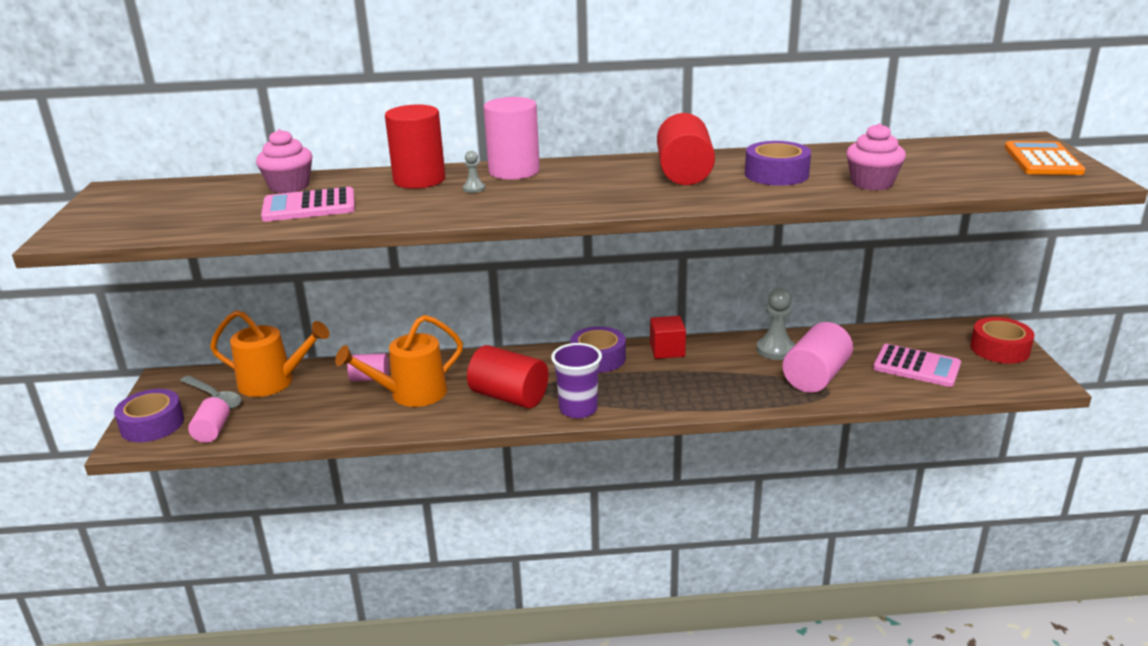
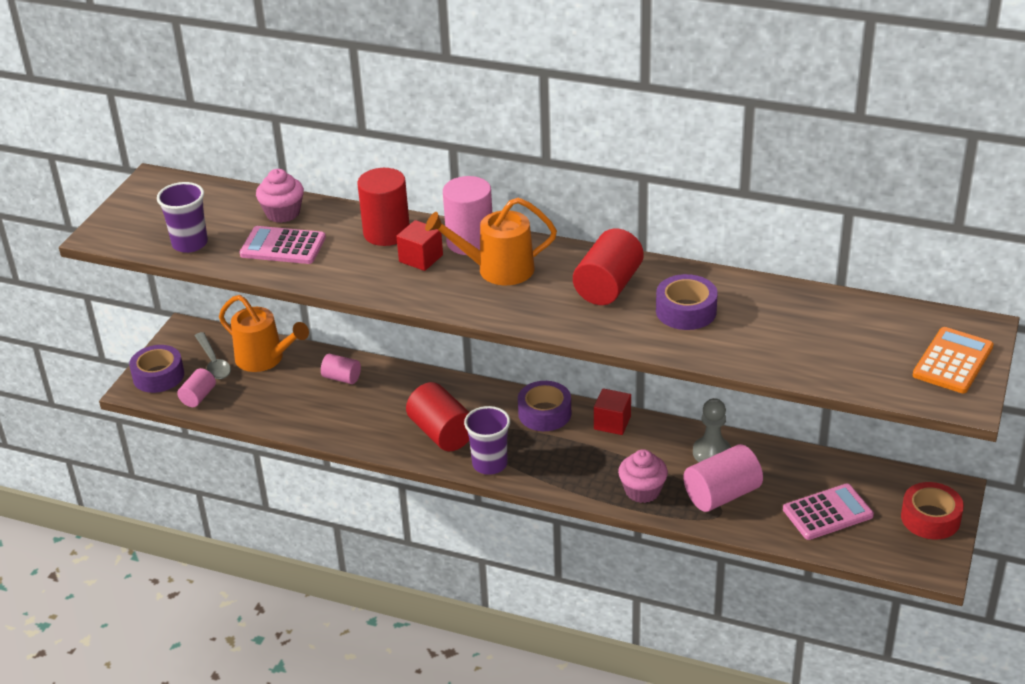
camera: 25 degrees right, 10 degrees up
(191, 223) = (190, 244): none -> purple cup
(411, 394) = (365, 405): orange watering can -> orange watering can (497, 269)
(474, 188) = (421, 258): grey pawn -> red cube
(872, 183) = (756, 348): pink cupcake -> pink cupcake (642, 491)
(916, 366) = (827, 512): pink calculator -> pink calculator turned 75 degrees counterclockwise

